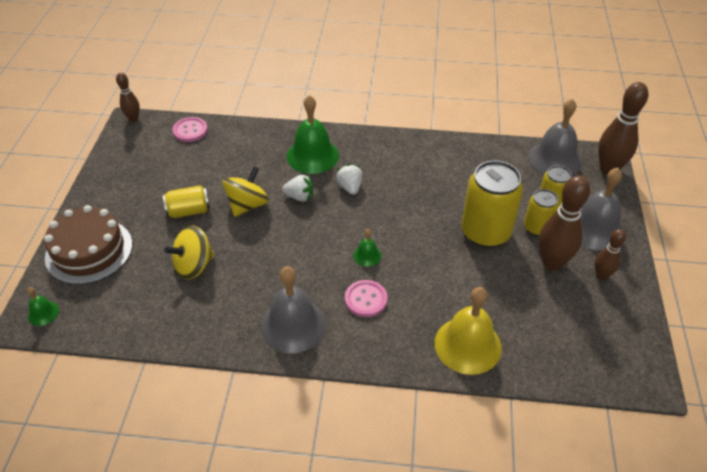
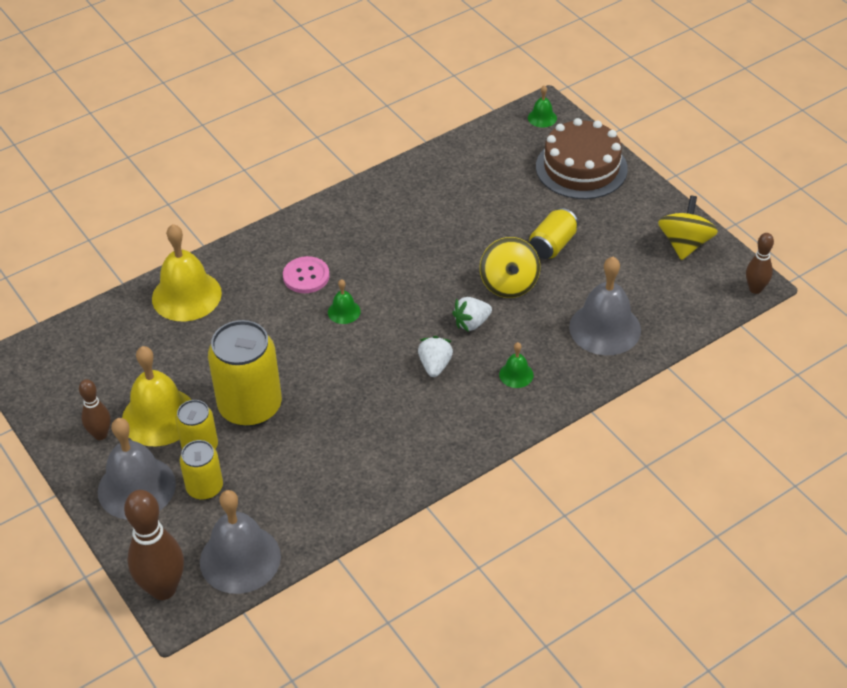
camera: 140 degrees right, 0 degrees up
(190, 131) = (678, 316): pink button -> none
(194, 266) = (481, 211): yellow spinning top -> yellow spinning top (685, 244)
(293, 325) = (345, 223): grey bell -> grey bell (605, 328)
(312, 155) = (516, 374): green bell -> green bell, size x0.47
(350, 187) = (435, 365): white strawberry -> white strawberry turned 120 degrees counterclockwise
(552, 263) = (159, 416): brown bowling pin -> yellow bell

